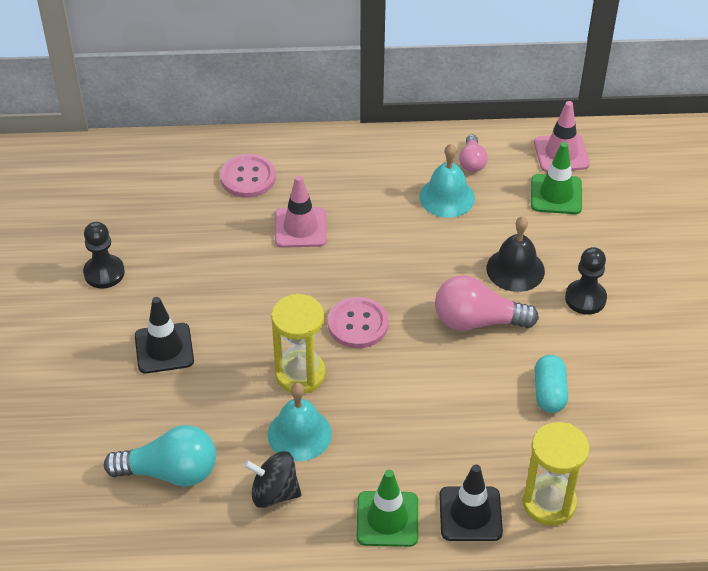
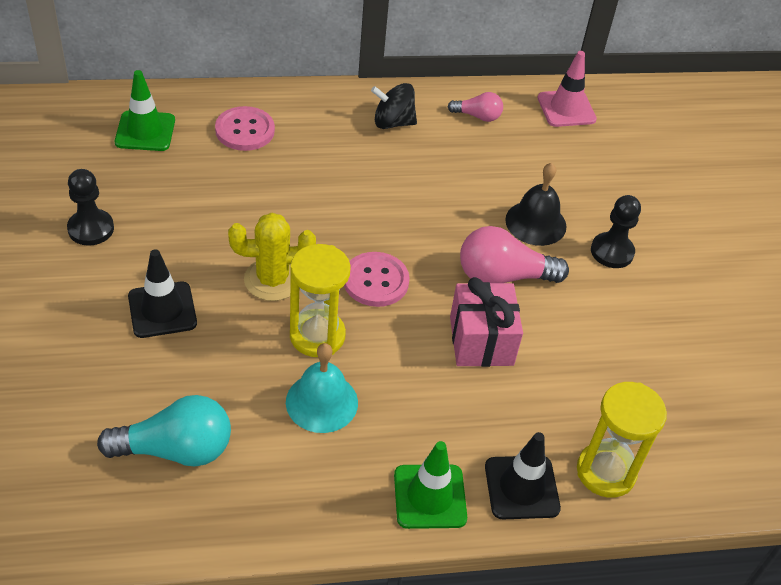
camera: 10 degrees left, 0 degrees up
(264, 322) = (272, 280): none -> yellow cactus
(274, 493) = (298, 470): black spinning top -> black spinning top (393, 122)
(300, 228) = (305, 181): pink traffic cone -> none
(447, 197) = (456, 151): turquoise bell -> none
(449, 381) = (481, 341): none -> pink gift
(472, 162) = (477, 116): pink light bulb -> pink light bulb turned 75 degrees counterclockwise
(549, 393) = (589, 351): turquoise capsule -> none
(556, 194) = (567, 148): green traffic cone -> green traffic cone (145, 131)

